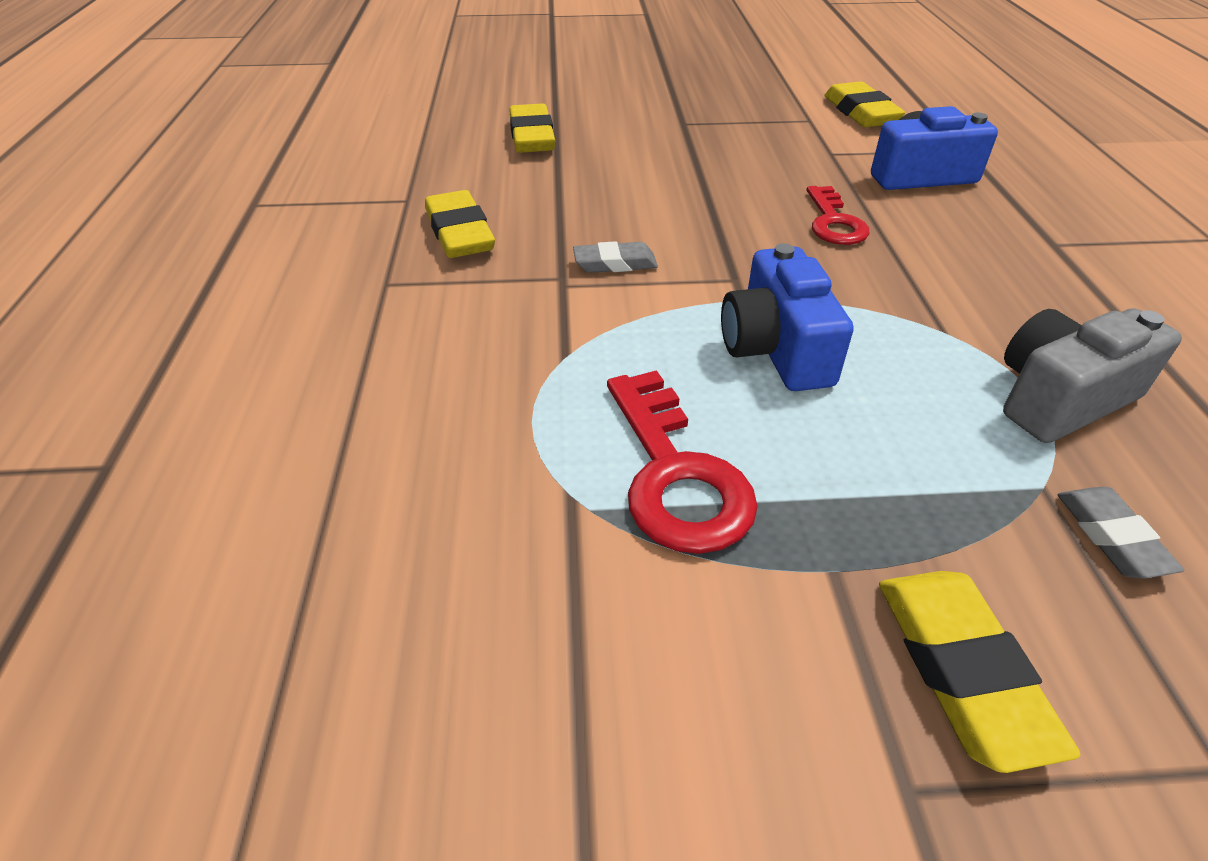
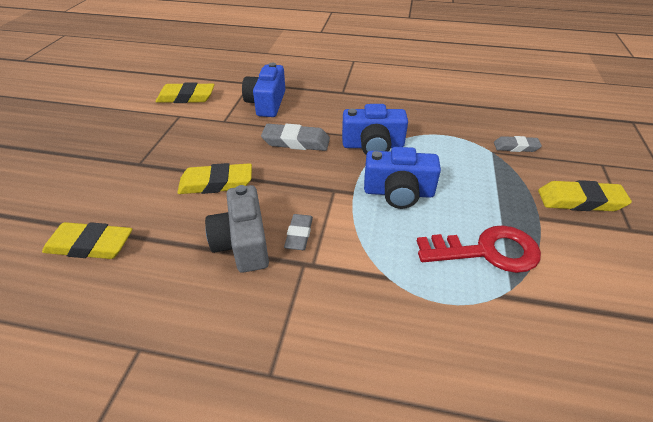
camera: 75 degrees left, 0 degrees up
(460, 233) = (218, 314): yellow eraser -> yellow eraser (216, 183)
(834, 222) = (296, 142): red key -> grey eraser
(898, 303) = (373, 146): none -> blue camera
(1060, 398) = (444, 129): grey camera -> grey camera (243, 243)

